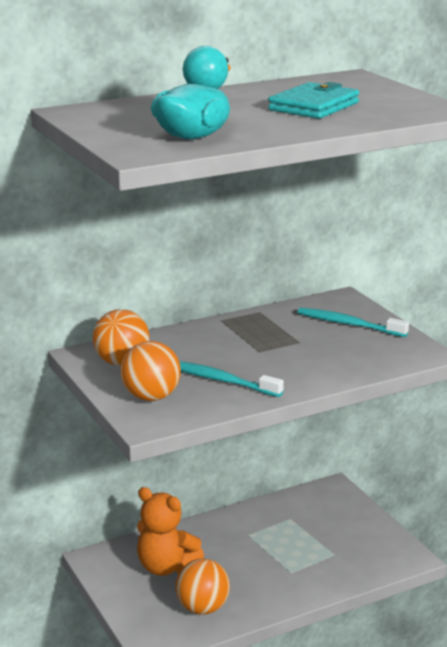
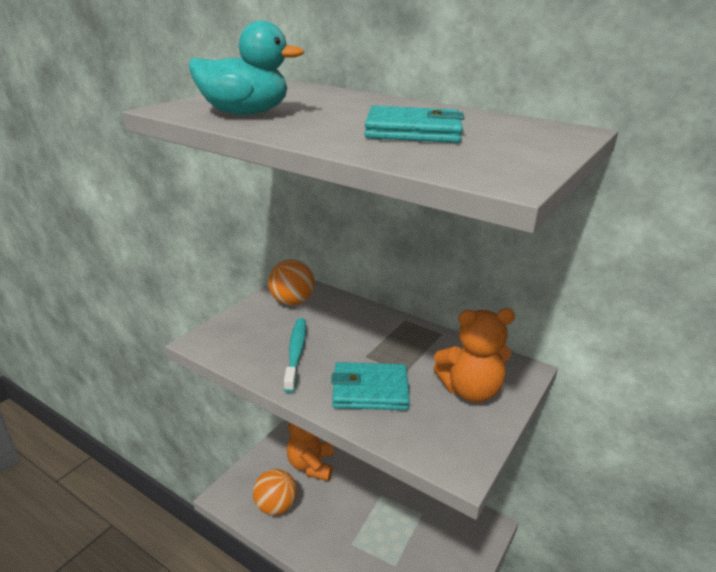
camera: 60 degrees right, 5 degrees up
(151, 397) = (245, 330): orange ball -> none
(311, 362) = (370, 390): none -> turquoise wallet
(349, 324) = (470, 390): turquoise toothbrush -> orange teddy bear

